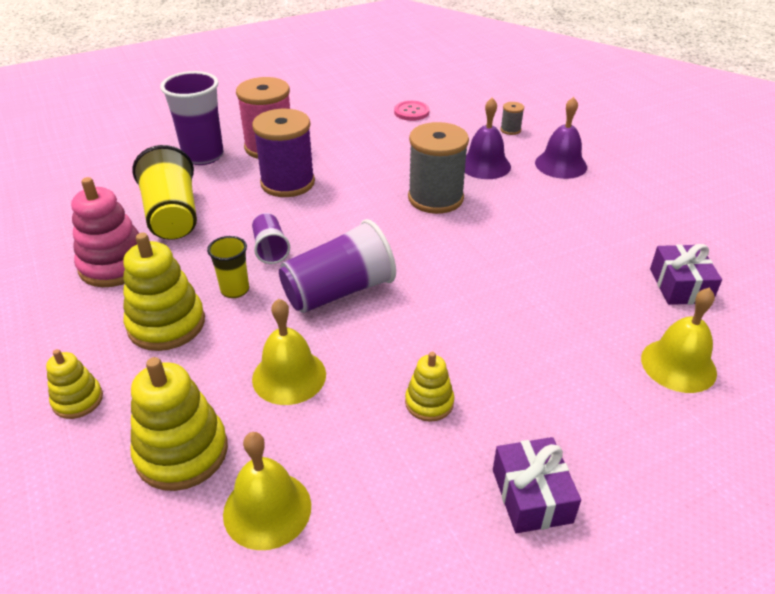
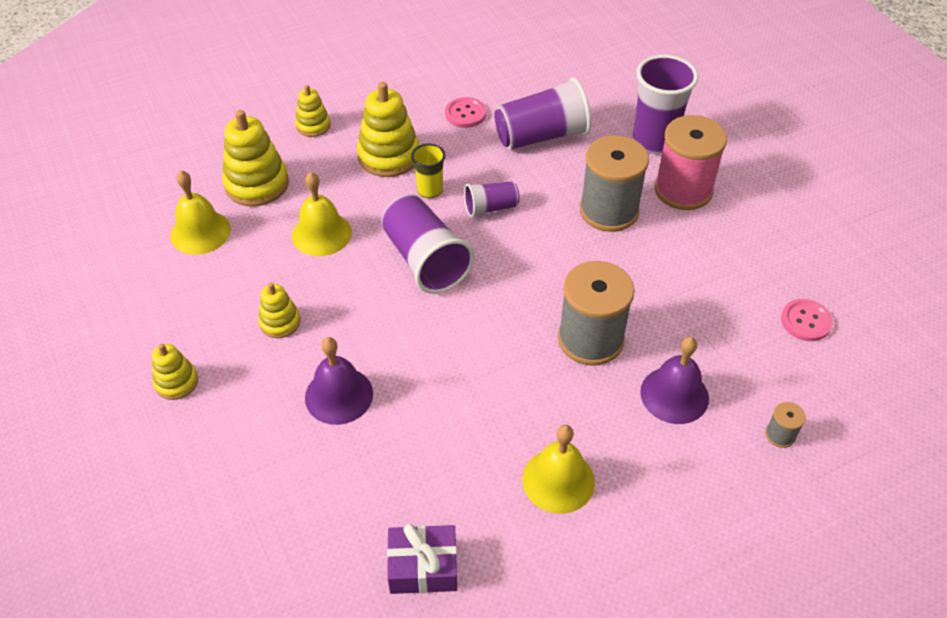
camera: 90 degrees right, 10 degrees up
(114, 265) = (465, 114): pink stacking toy -> pink button
(172, 215) = (541, 136): yellow cup -> purple cup
(287, 183) = (609, 211): purple spool -> grey spool
(531, 495) = (176, 382): purple gift -> yellow stacking toy
(561, 164) = (690, 485): purple bell -> purple bell (339, 395)
(678, 365) = (298, 528): yellow bell -> yellow bell (558, 480)

